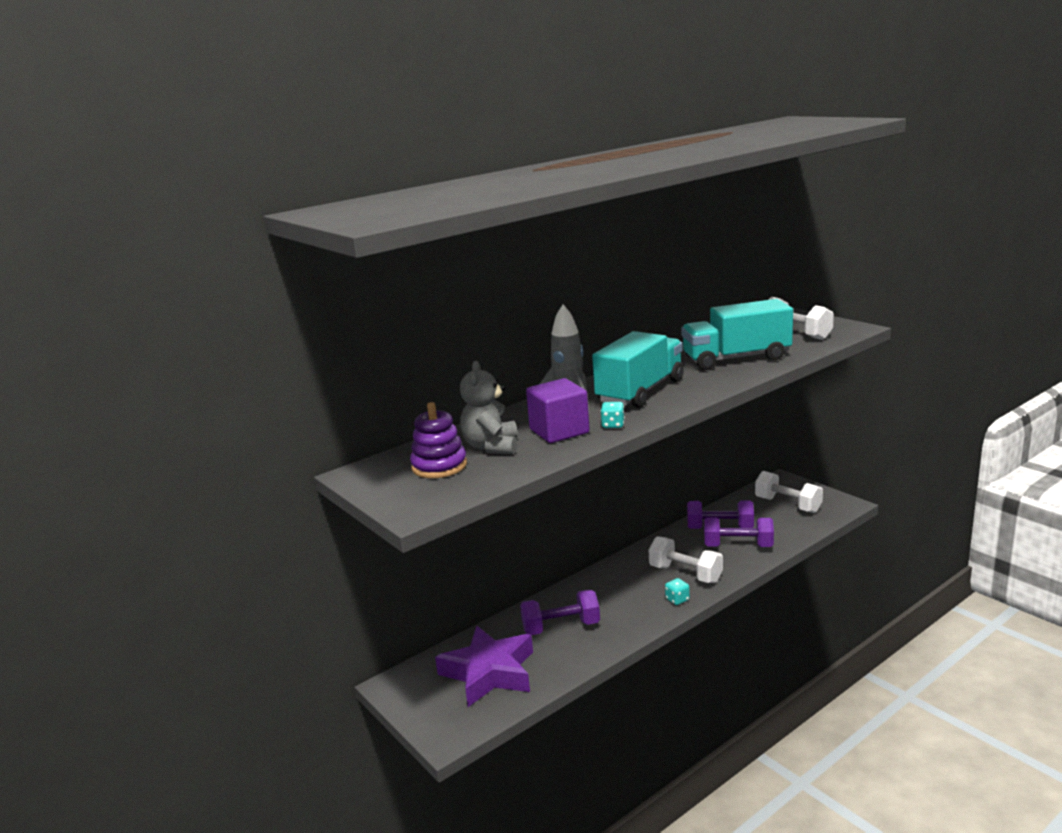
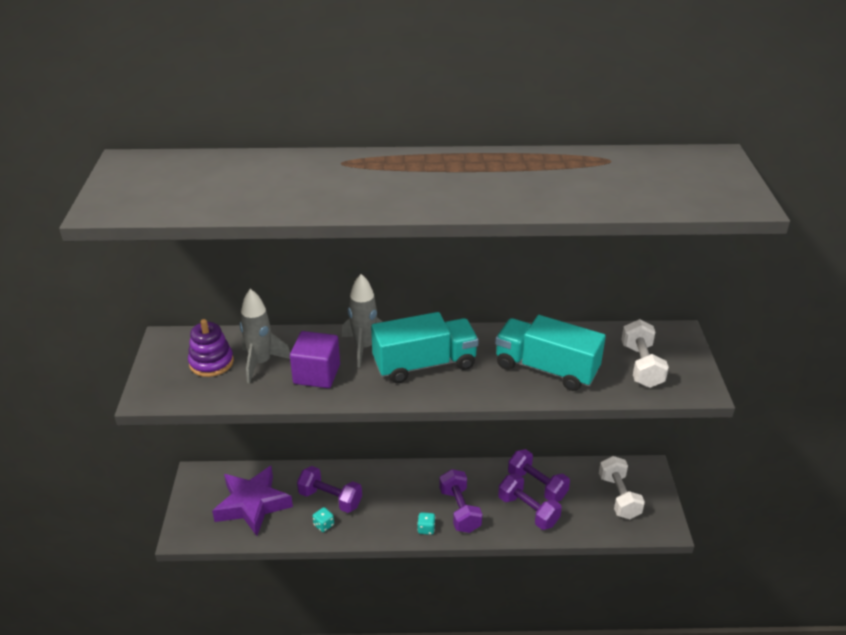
camera: 35 degrees right, 15 degrees up
(491, 447) = (261, 363): grey teddy bear -> grey rocket
(613, 425) = (354, 390): turquoise dice -> turquoise dice (323, 525)
(685, 574) = (459, 510): white dumbbell -> purple dumbbell

